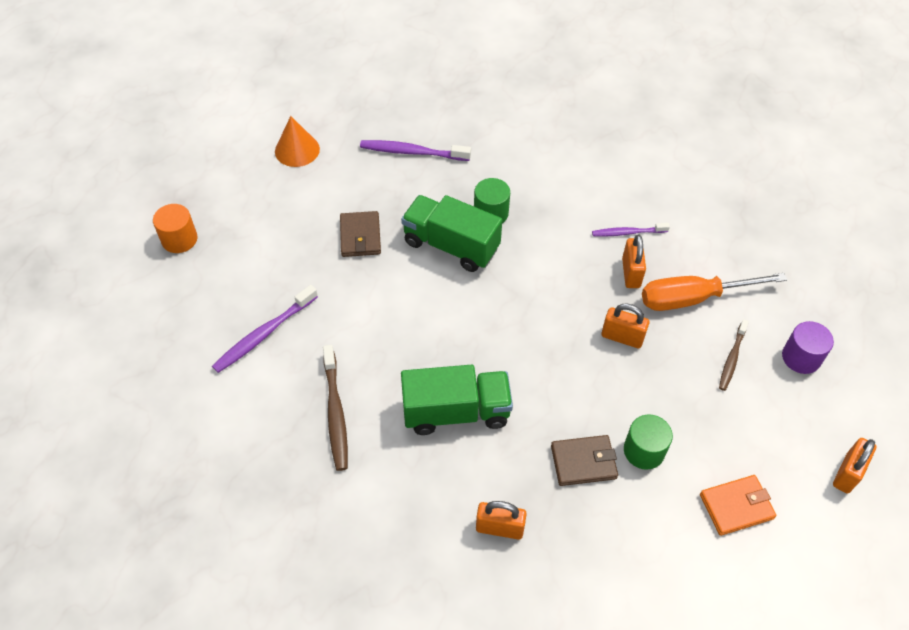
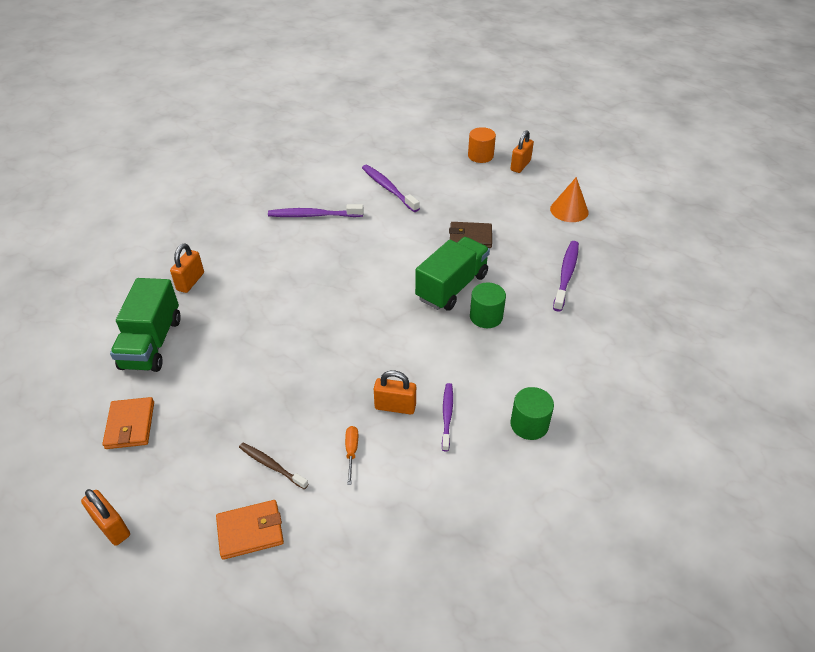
camera: 100 degrees right, 10 degrees down
(335, 413) = (313, 215): brown toothbrush -> purple toothbrush
(456, 412) = (290, 271): green truck -> green truck (152, 343)
(583, 462) = (217, 334): brown wallet -> none
(622, 337) = (324, 384): orange padlock -> orange padlock (520, 165)
(644, 451) = (209, 374): green cylinder -> green cylinder (529, 424)
(693, 298) = (351, 452): orange screwdriver -> orange screwdriver, size x0.43
(801, 357) = (250, 531): purple cylinder -> orange wallet

